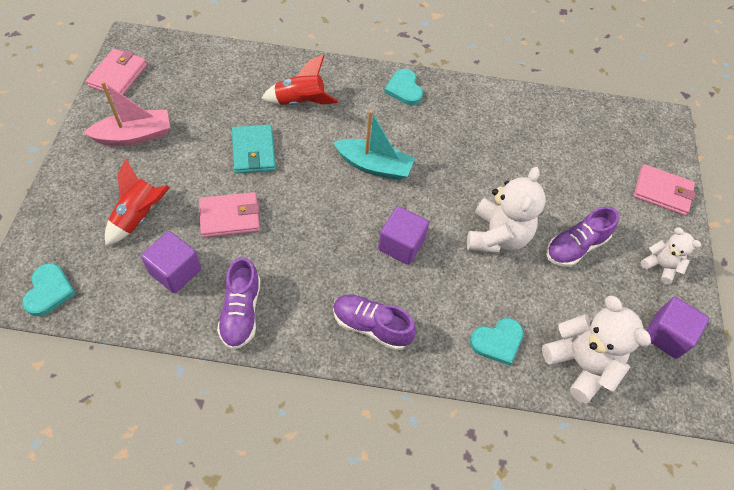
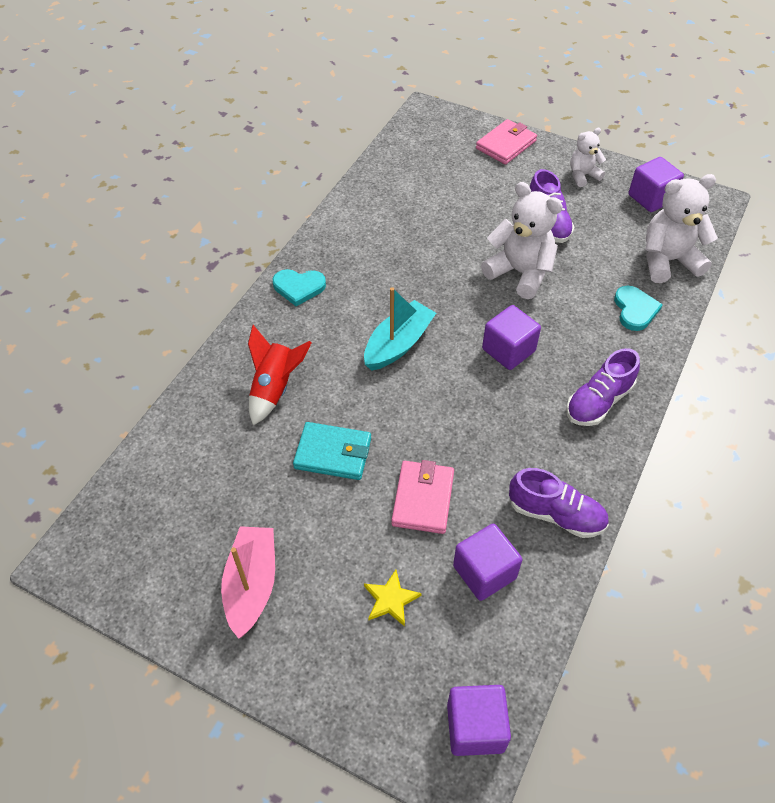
camera: 65 degrees left, 5 degrees down
(49, 291) = (475, 727): turquoise heart -> purple cube
(118, 75) = (128, 589): pink wallet -> none
(139, 216) = (390, 599): red rocket -> yellow star

